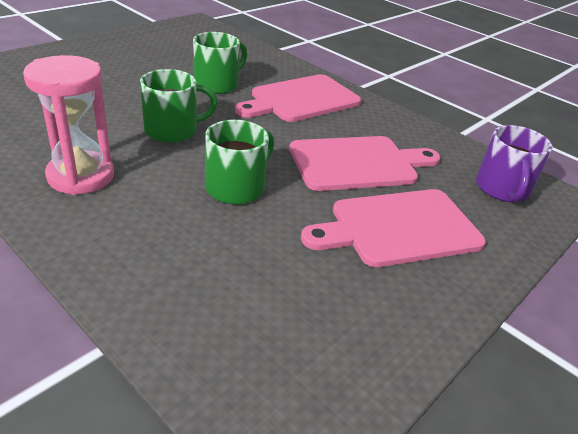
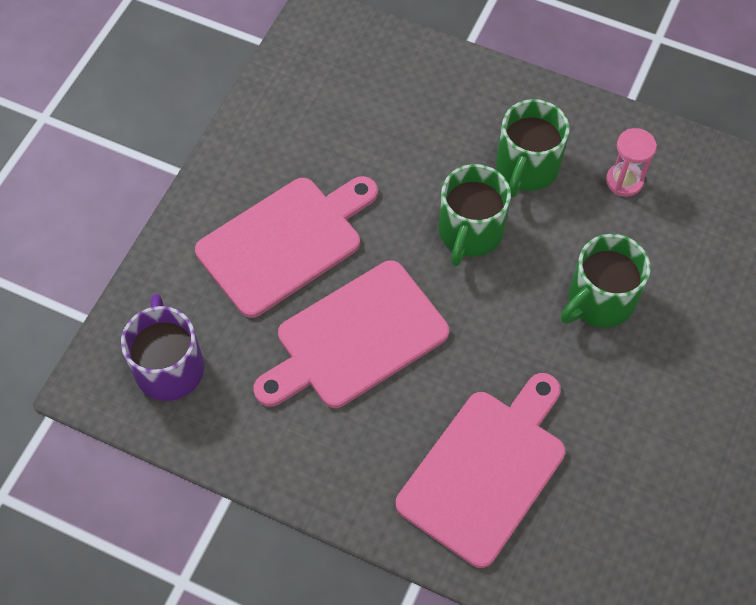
camera: 165 degrees right, 25 degrees up
(81, 176) = (624, 181): pink hourglass -> pink hourglass, size x0.54
(217, 84) = (625, 450): green mug -> green mug (526, 168)

